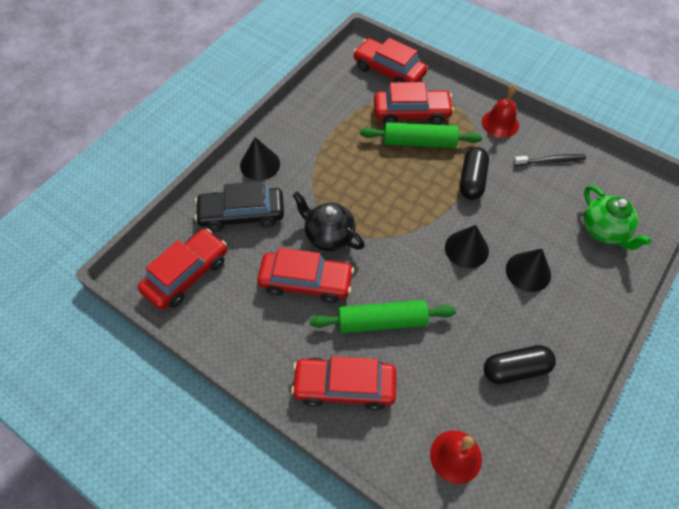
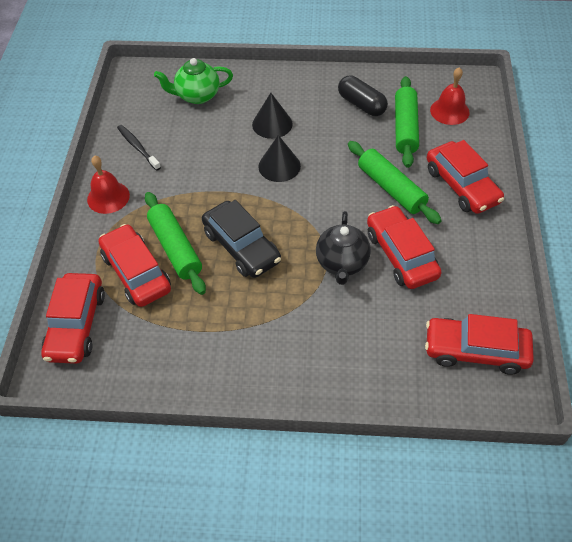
camera: 120 degrees left, 5 degrees down
(242, 214) = (376, 348): black car -> black car (241, 247)
(260, 164) = (302, 372): black cone -> none
(455, 389) = (405, 128): none -> green rolling pin
(472, 180) = (199, 190): black capsule -> none
(604, 231) = (197, 96): green teapot -> green teapot turned 135 degrees counterclockwise

